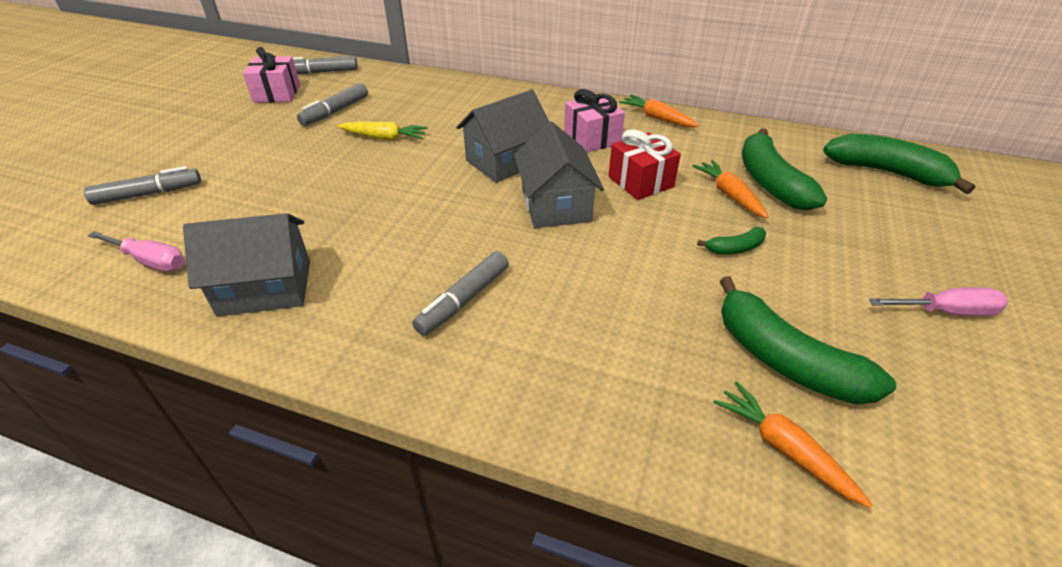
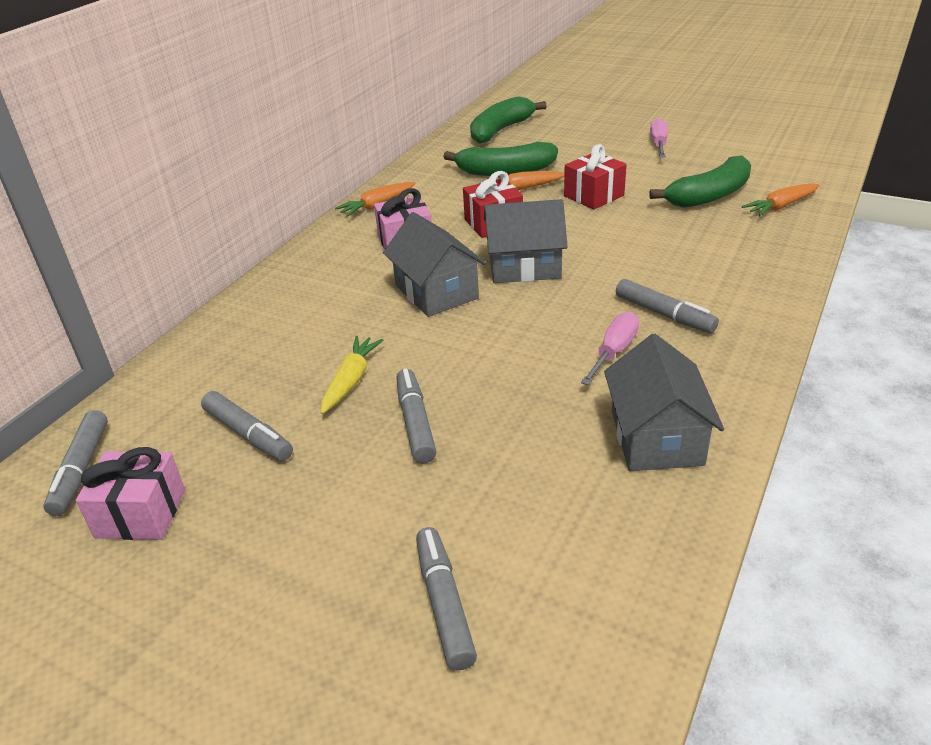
camera: 80 degrees left, 5 degrees down
(150, 261) = (612, 550): pink screwdriver -> pink screwdriver (614, 351)
(327, 168) = (415, 422): none -> grey marker
(735, 248) = (594, 196): green banana -> red gift

